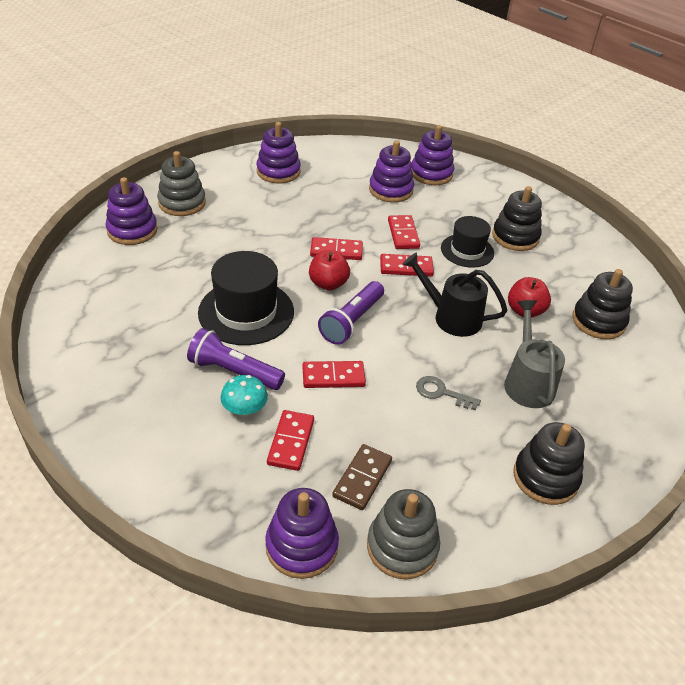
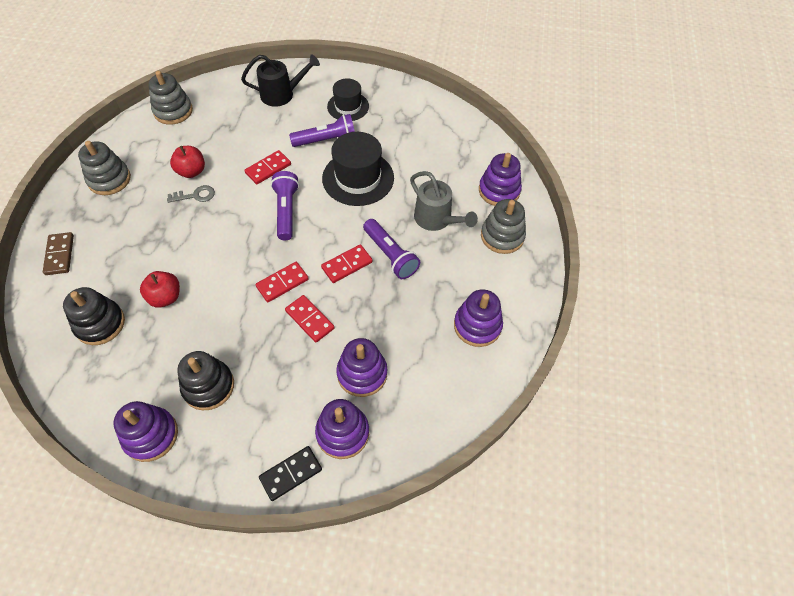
camera: 145 degrees right, 15 degrees up
(244, 409) = (300, 126): turquoise mushroom -> none
(290, 442) = (262, 124): red domino -> none
(291, 238) = (390, 255): none -> purple flashlight
(301, 546) = (220, 89): purple stacking toy -> purple stacking toy (151, 435)
(328, 284) = (327, 231): red apple -> red apple (191, 171)
(362, 478) = (212, 127): brown domino -> brown domino (60, 255)
(451, 317) = (220, 256): black watering can -> black watering can (282, 94)
(467, 250) = (244, 336): black hat -> black hat (348, 106)
(481, 174) = (291, 474): none -> black domino
(527, 382) = (141, 235): grey watering can -> grey watering can (437, 219)
(545, 477) = (109, 179): black stacking toy -> grey stacking toy

